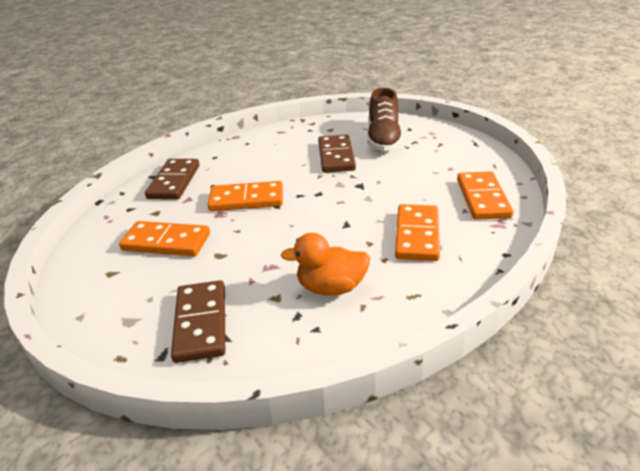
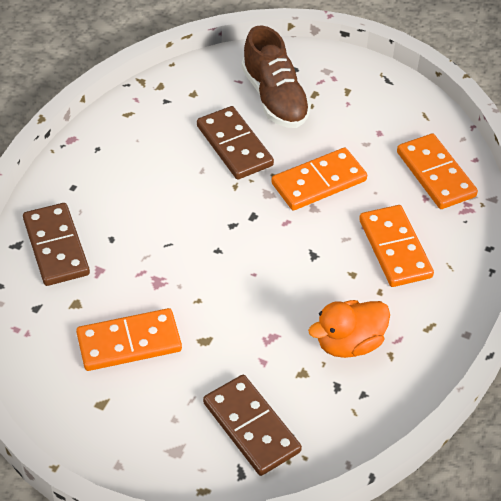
camera: 30 degrees left, 15 degrees up
(246, 199) = (174, 250): orange domino -> orange domino (319, 182)

